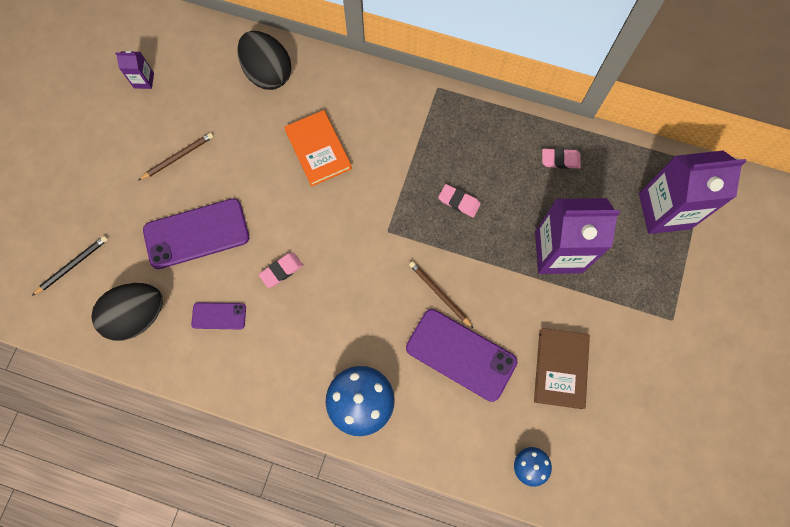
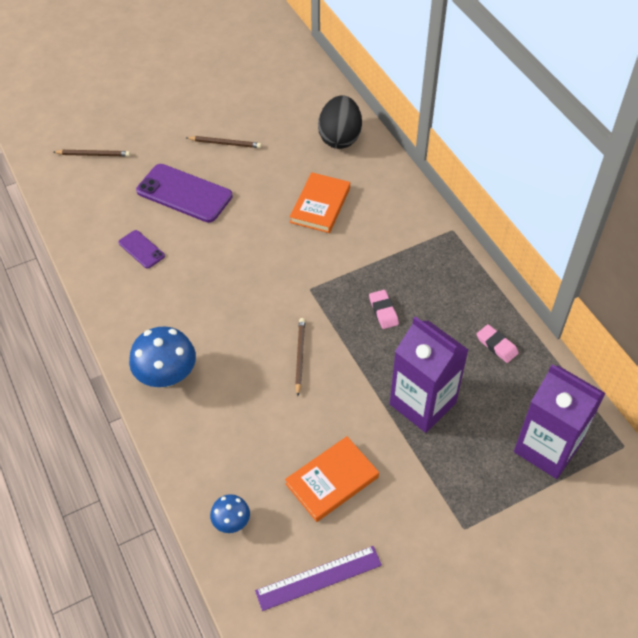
camera: 45 degrees right, 20 degrees down
(72, 265) = (93, 154): black pencil -> brown pencil
(137, 315) = (95, 210): black egg -> none
(144, 80) = (255, 88): purple carton -> none
(281, 270) = (211, 255): pink eraser -> none
(461, 354) = (269, 406): purple phone -> none
(560, 368) = (332, 480): brown book -> orange book
(623, 446) = (318, 577): none -> purple ruler

